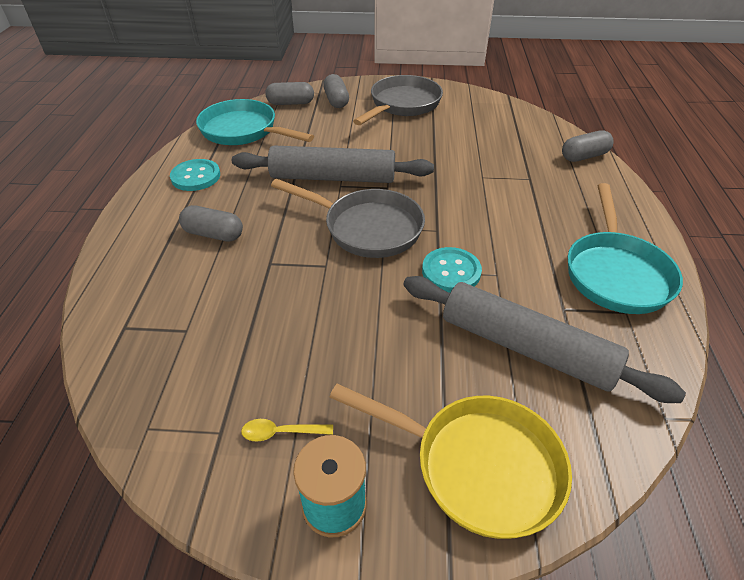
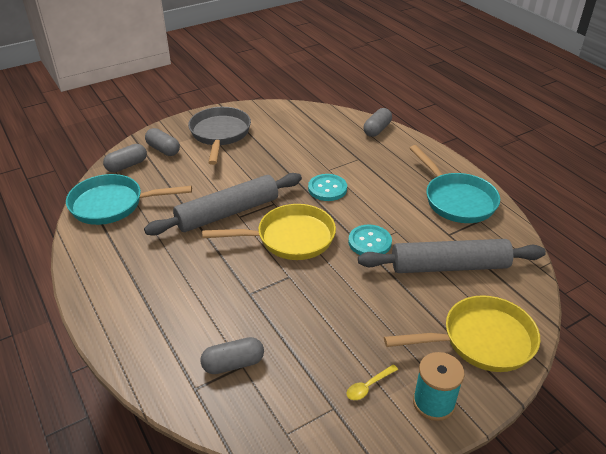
camera: 35 degrees left, 5 degrees down
(196, 176) = (116, 258): turquoise button -> turquoise button (327, 189)
(213, 234) = (184, 294): grey capsule -> grey capsule (233, 364)
(367, 228) = (290, 238): grey pan -> yellow pan

